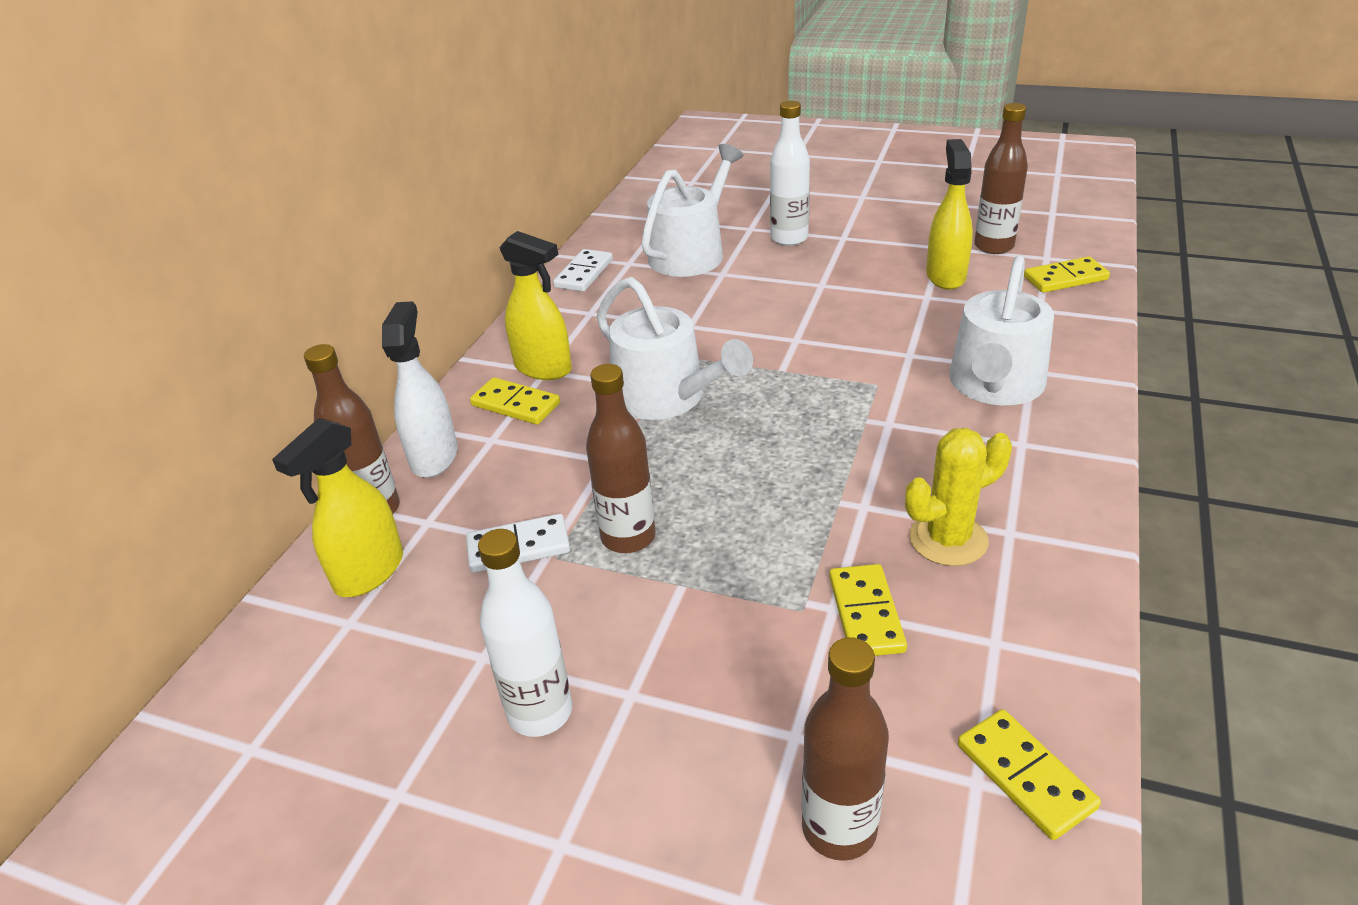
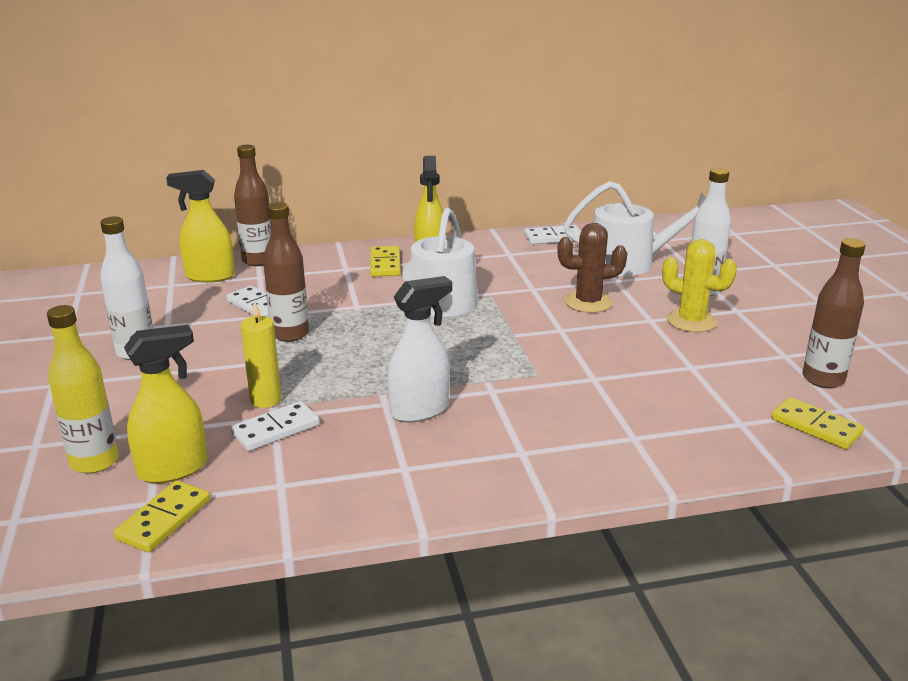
camera: 55 degrees right, 10 degrees down
(434, 456) = (316, 259): white spray bottle -> white spray bottle (420, 410)
(754, 304) = (588, 302): none -> brown cactus
(786, 604) = (265, 400): none -> yellow candle
(839, 828) = (94, 462): brown bottle -> yellow bottle
(866, 614) = (276, 429): yellow domino -> white domino
(945, 276) = (736, 367): yellow spray bottle -> yellow spray bottle (173, 469)
(948, 539) = (375, 444): yellow cactus -> yellow cactus (691, 321)
(995, 385) = (591, 424): white watering can -> none

